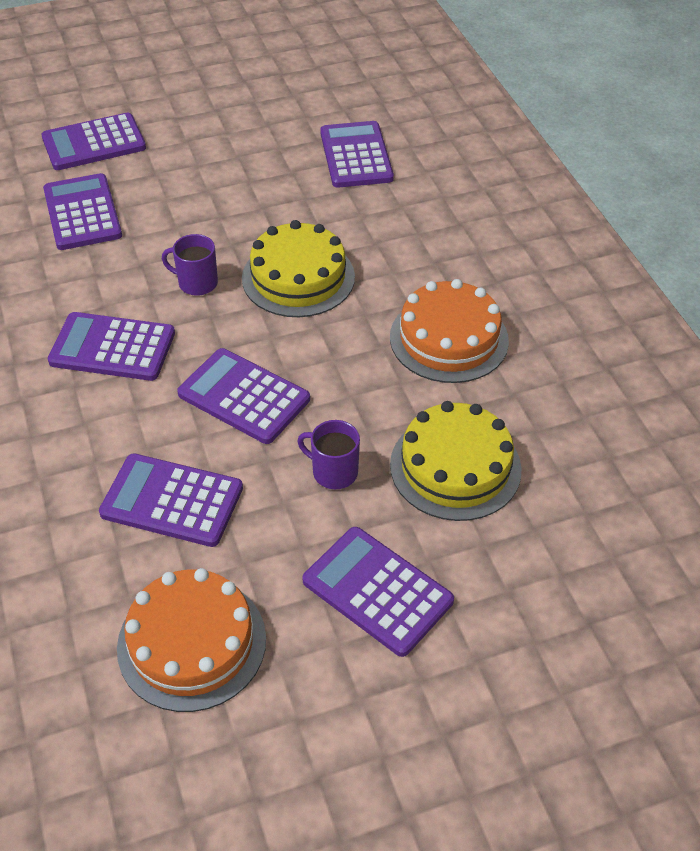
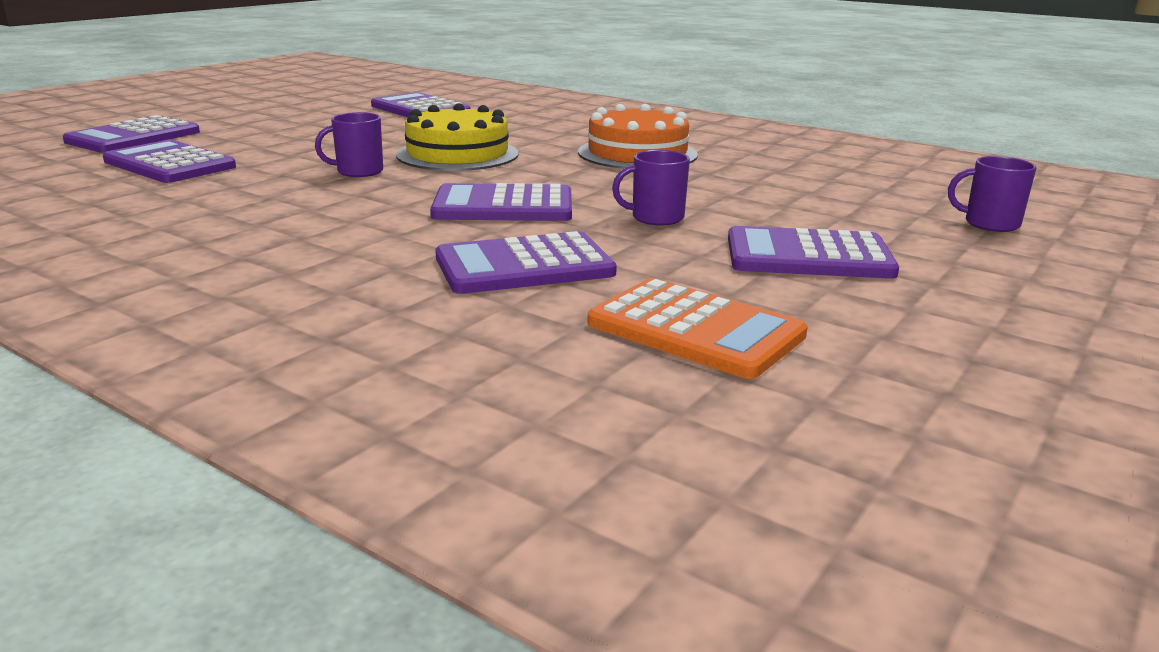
camera: 35 degrees left, 25 degrees down
(112, 347) = (314, 212): purple calculator -> none
(192, 643) = (695, 329): orange cake -> orange calculator
(455, 467) = (751, 194): yellow cake -> none
(597, 621) = (990, 224): none -> purple mug

